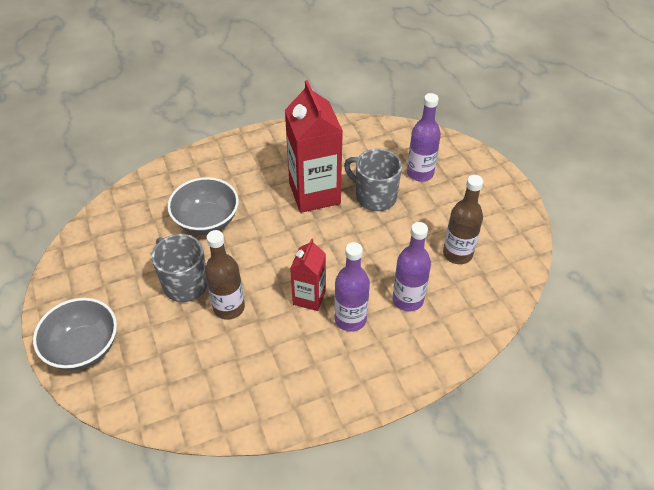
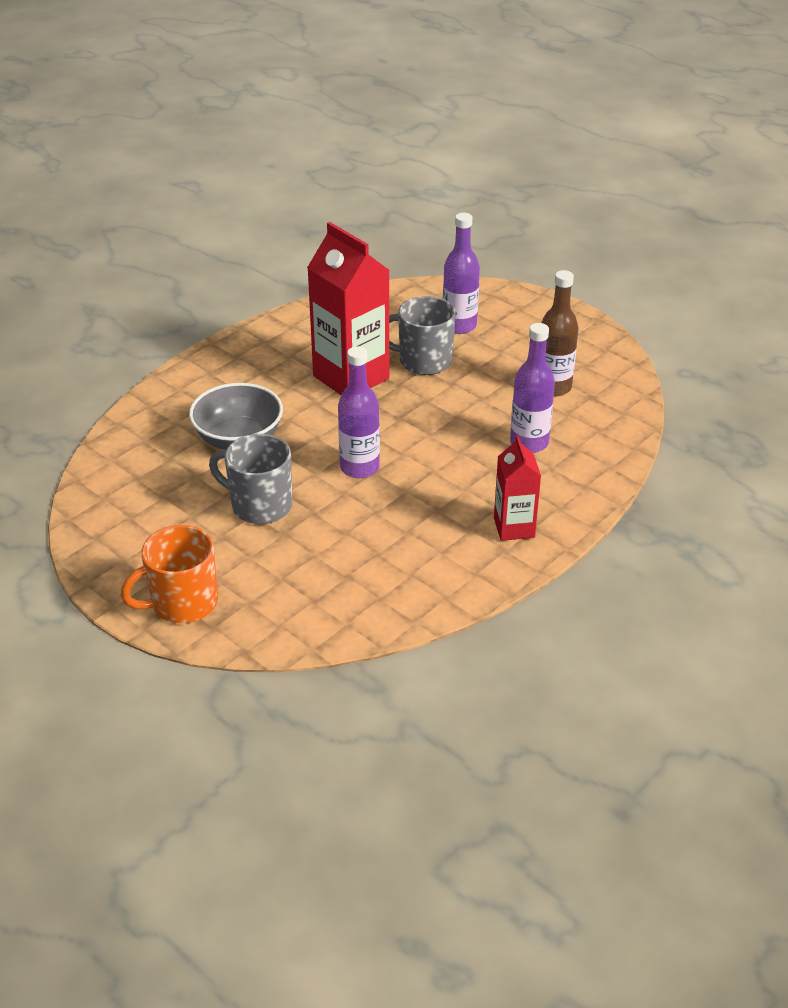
camera: 25 degrees left, 10 degrees down
(83, 348) = (183, 603): grey bowl -> orange mug
(229, 307) = (332, 511): brown bottle -> none
(309, 297) = (418, 474): red carton -> red carton (514, 527)
(350, 319) = (479, 479): purple bottle -> purple bottle (359, 467)

